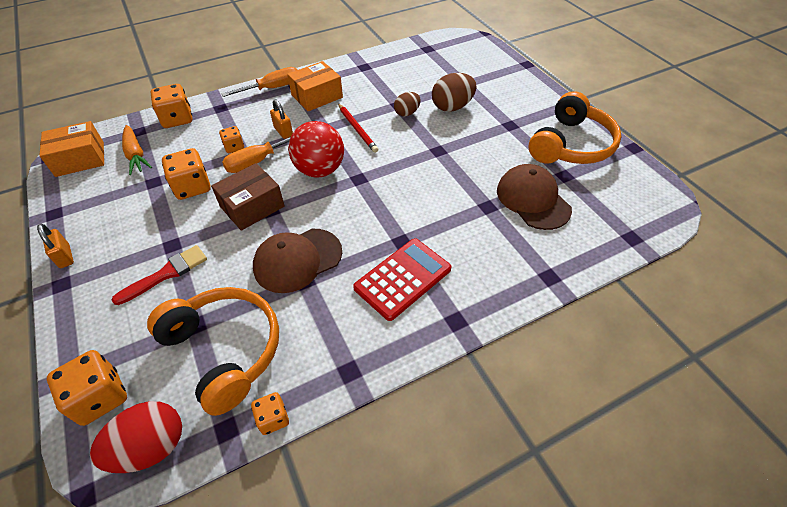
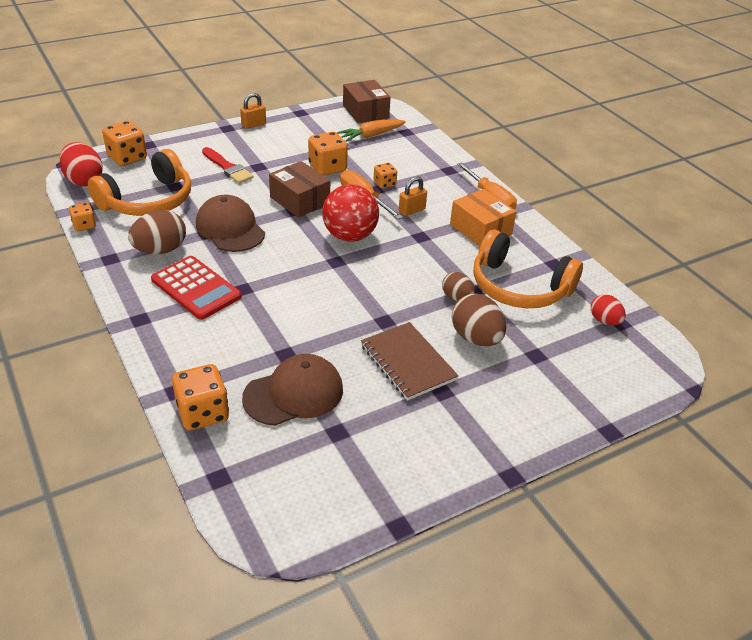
camera: 85 degrees right, 10 degrees down
(80, 159) = (365, 112): orange box -> brown box
(177, 119) = (426, 149): orange dice -> orange dice (203, 413)
(334, 320) = (160, 250): none -> brown egg
(357, 129) = (420, 259): red pencil -> none
(427, 54) = (604, 321): none -> red egg
(484, 140) = (407, 362): none -> brown notebook
(571, 145) = (401, 450): orange headphones -> orange headphones (519, 287)

